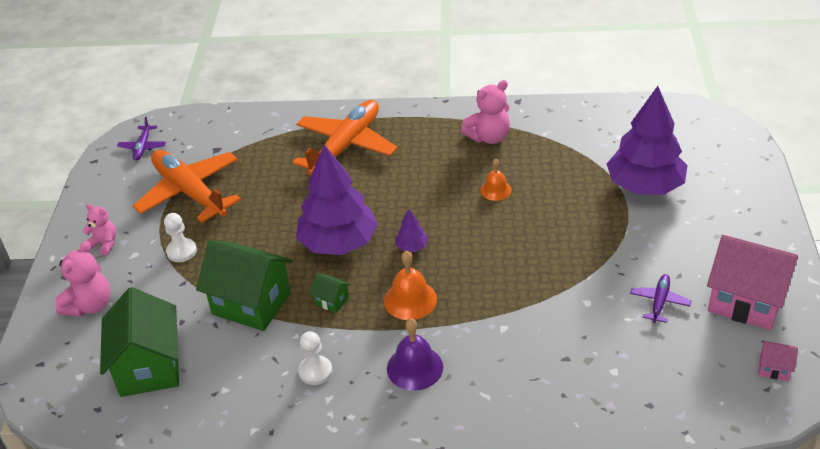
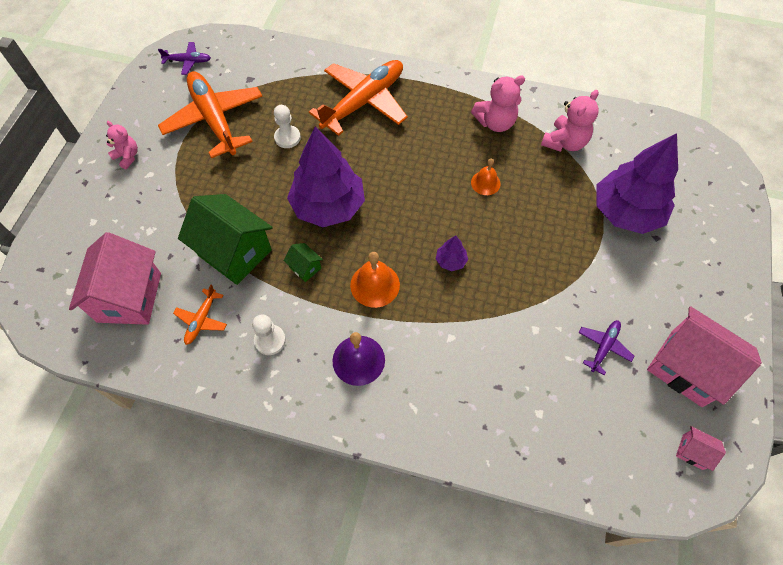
camera: 10 degrees right, 20 degrees up
(90, 305) = (98, 218): pink teddy bear -> pink teddy bear (564, 142)
(143, 147) = (188, 61): purple plane -> purple plane turned 105 degrees counterclockwise
(149, 367) = (129, 297): green house -> pink house
(181, 251) = (190, 181): white pawn -> white pawn (287, 138)
(236, 369) = (202, 319): none -> orange plane
(412, 247) = (392, 227): purple tree -> purple tree (450, 261)

